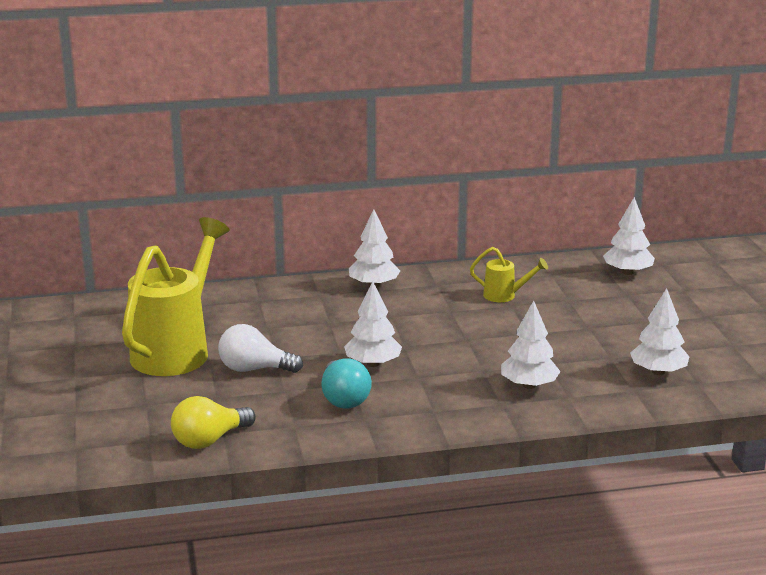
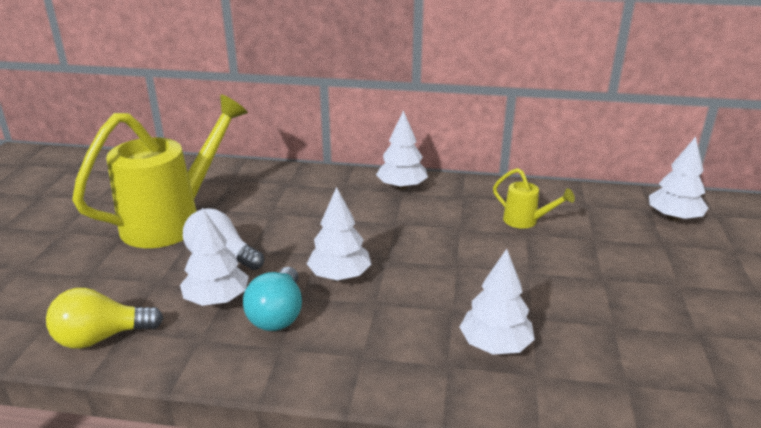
camera: 20 degrees right, 5 degrees up
(658, 372) = (670, 362): white tree -> white tree (217, 299)

